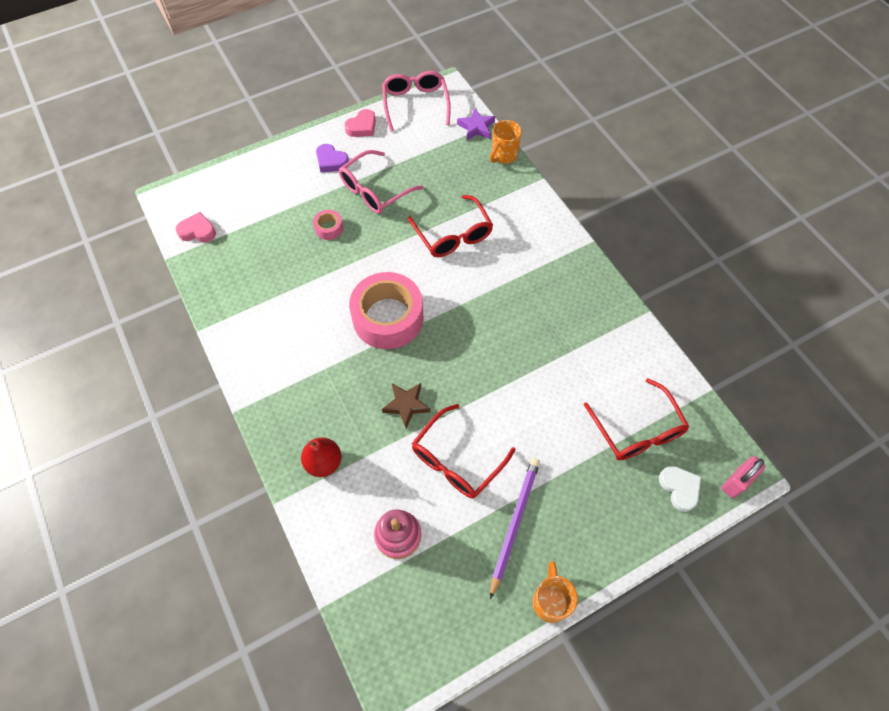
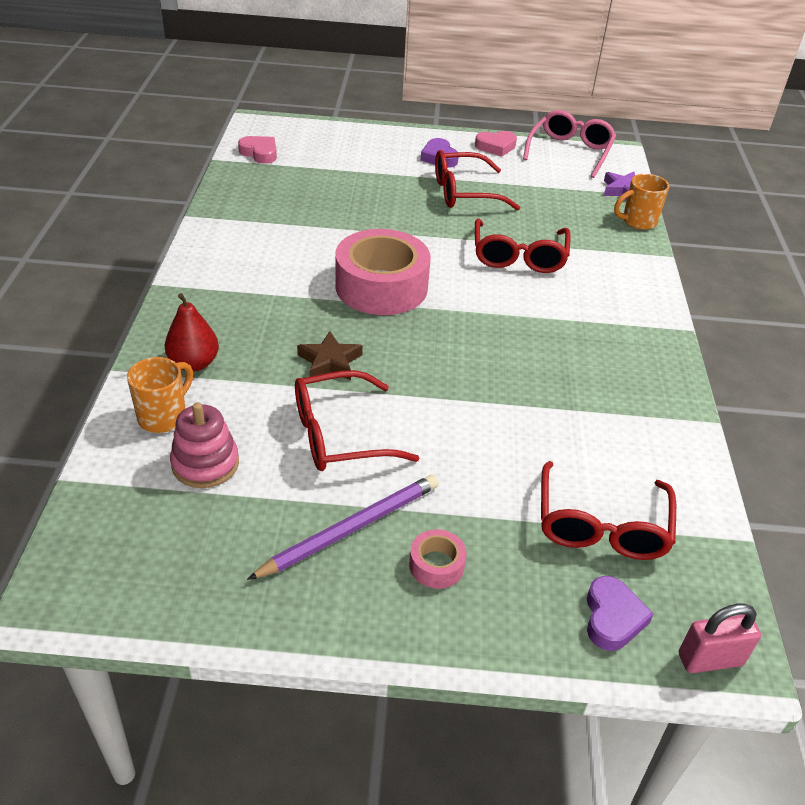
camera: 30 degrees right, 20 degrees down
(329, 228) = (388, 199): pink tape -> pink tape (436, 565)
(375, 190) = (464, 192): pink glasses -> red glasses
(550, 601) = (321, 632): orange mug -> orange mug (164, 416)
(679, 488) = (612, 618): white heart -> purple heart

